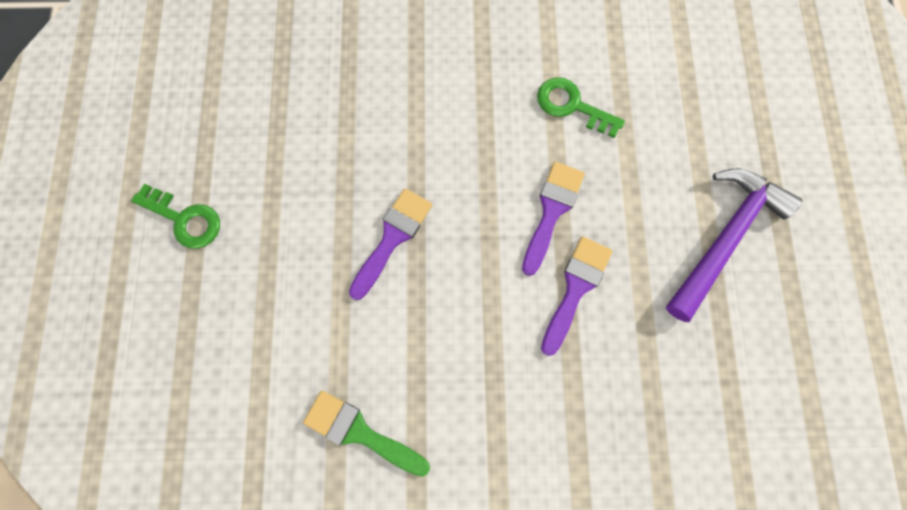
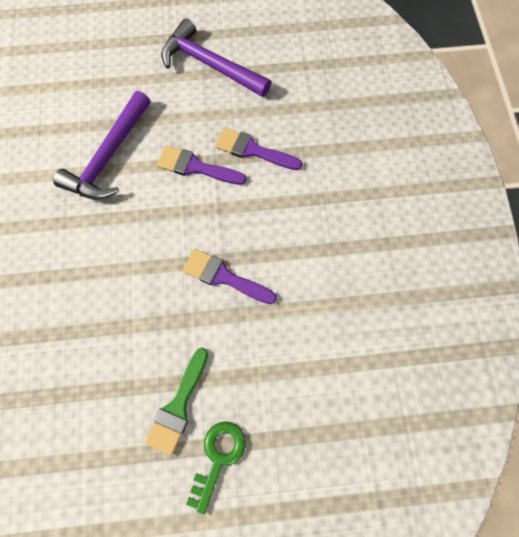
camera: 95 degrees left, 5 degrees down
(360, 432) = (374, 283): green brush -> green brush (178, 406)
(572, 106) = (109, 157): green key -> purple hammer

